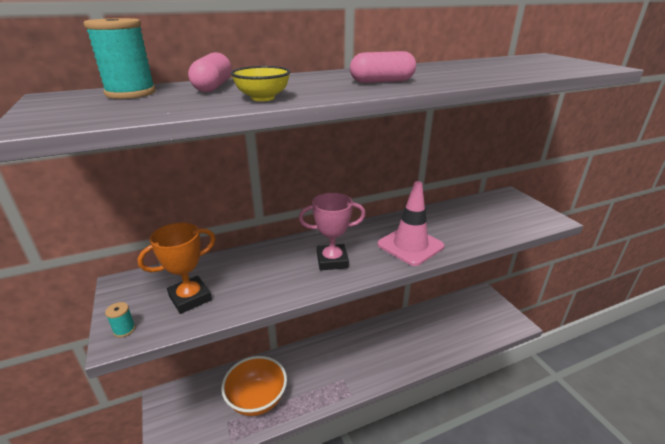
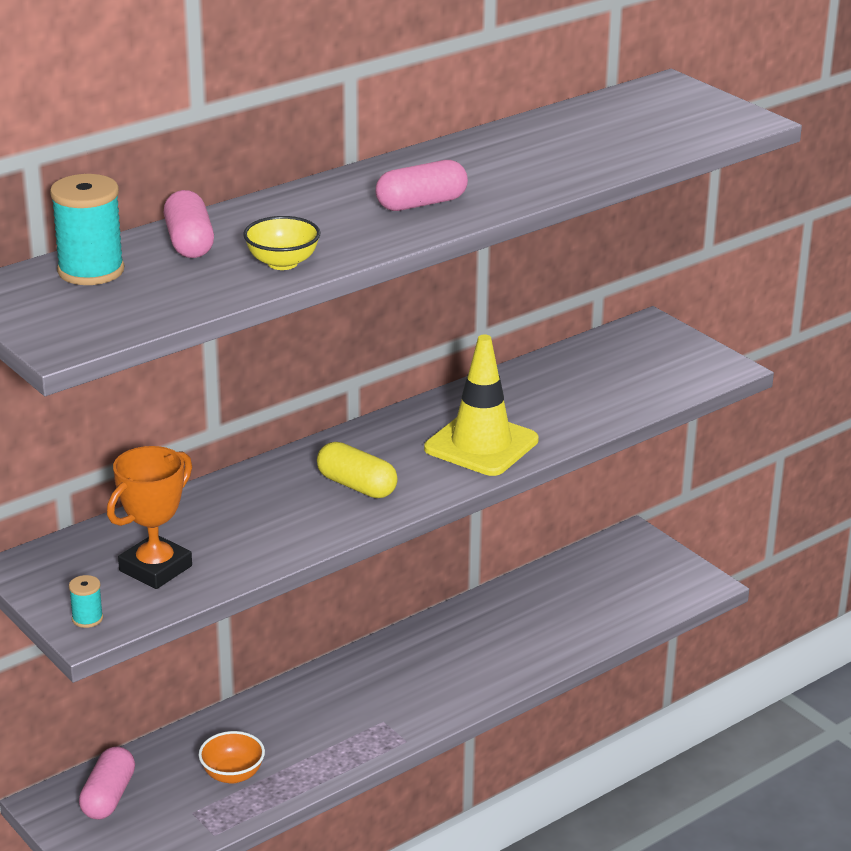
camera: 15 degrees left, 0 degrees up
(191, 401) = (108, 797): none -> pink capsule
(257, 399) = (232, 774): orange bowl -> orange bowl, size x0.55
(332, 261) = (357, 486): pink trophy -> yellow capsule
(410, 245) = (481, 444): pink traffic cone -> yellow traffic cone

